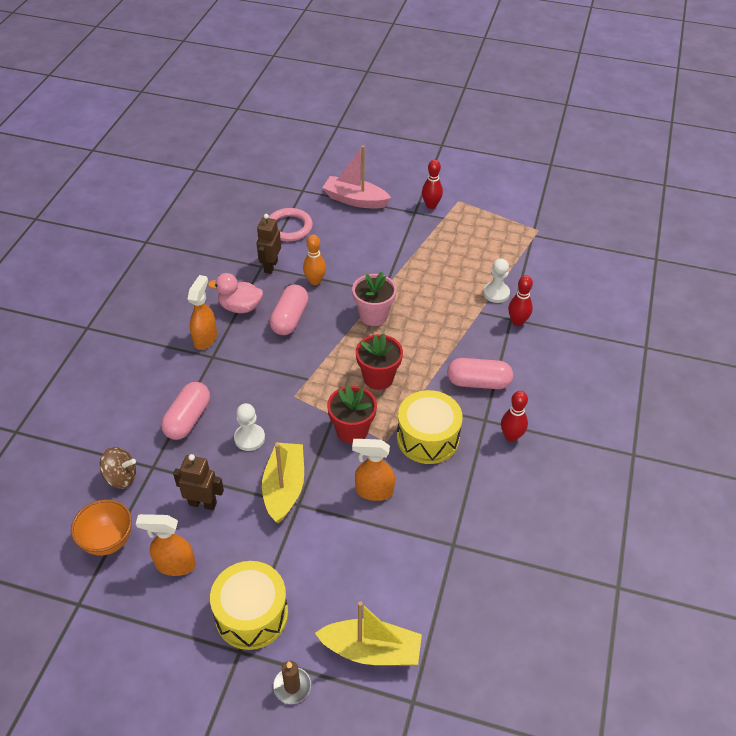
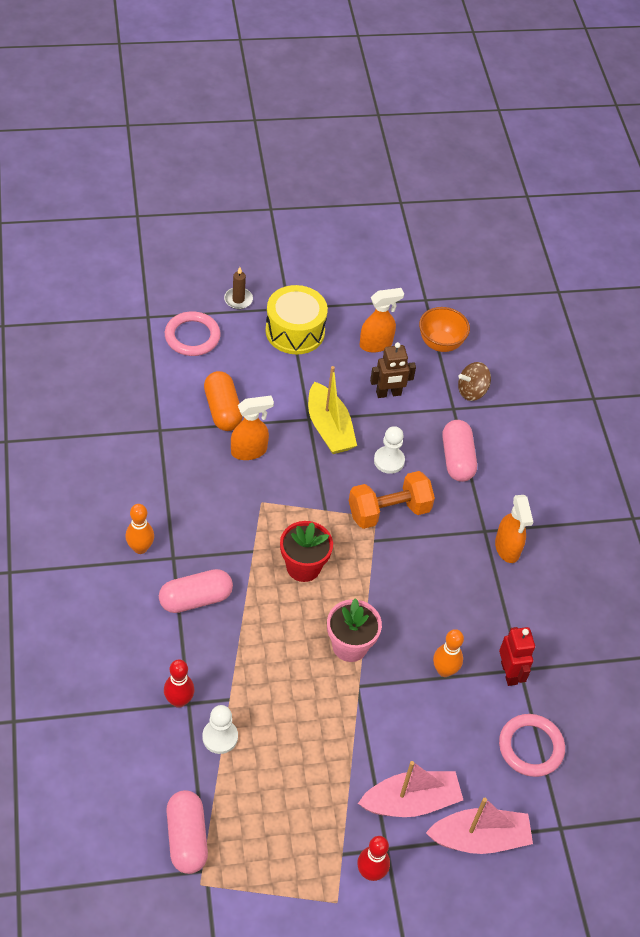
camera: 150 degrees right, 5 degrees up
(240, 307) = (501, 601): pink duck -> none
(270, 266) = (509, 673): brown robot -> red robot
(280, 396) = (389, 511): none -> orange dumbbell
(289, 319) = (438, 606): pink capsule -> pink capsule (187, 838)
(352, 430) = (299, 500): red flower pot -> none
(371, 650) = (192, 336): yellow boat -> pink ring
(379, 544) = (222, 410): none -> orange capsule
(386, 226) = (411, 802): none -> pink boat
(427, 438) = (223, 518): yellow drum -> none
(511, 436) = (140, 548): red bowling pin -> orange bowling pin

